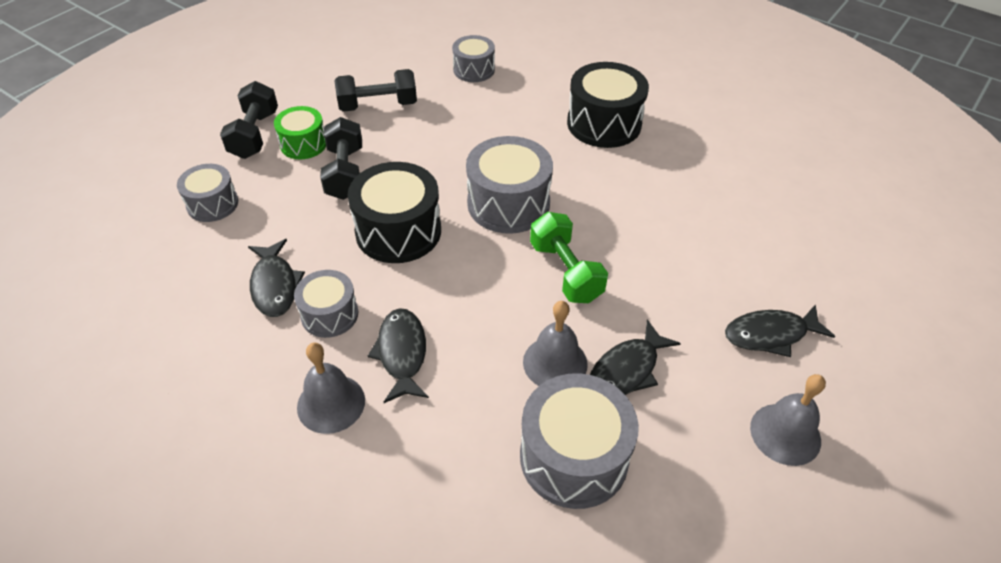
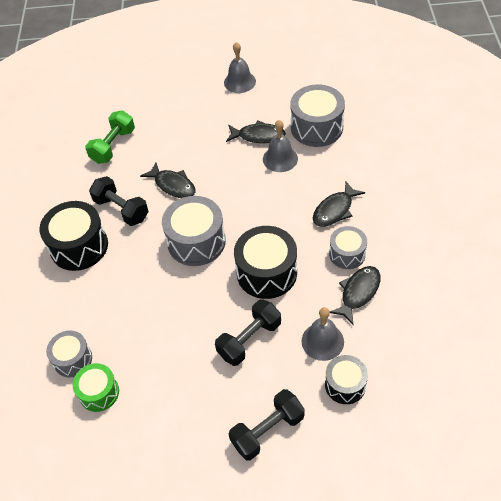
camera: 125 degrees left, 5 degrees up
(212, 204) = (345, 385): grey drum -> black drum
(303, 144) = (247, 390): green drum -> green drum (99, 392)
(331, 403) = (385, 213): grey bell -> grey bell (322, 341)
(378, 105) = (167, 383): black dumbbell -> black dumbbell (121, 209)
(565, 272) = (223, 188): green dumbbell -> green dumbbell (113, 146)
(770, 334) = (190, 106): black fish -> black fish (173, 185)

